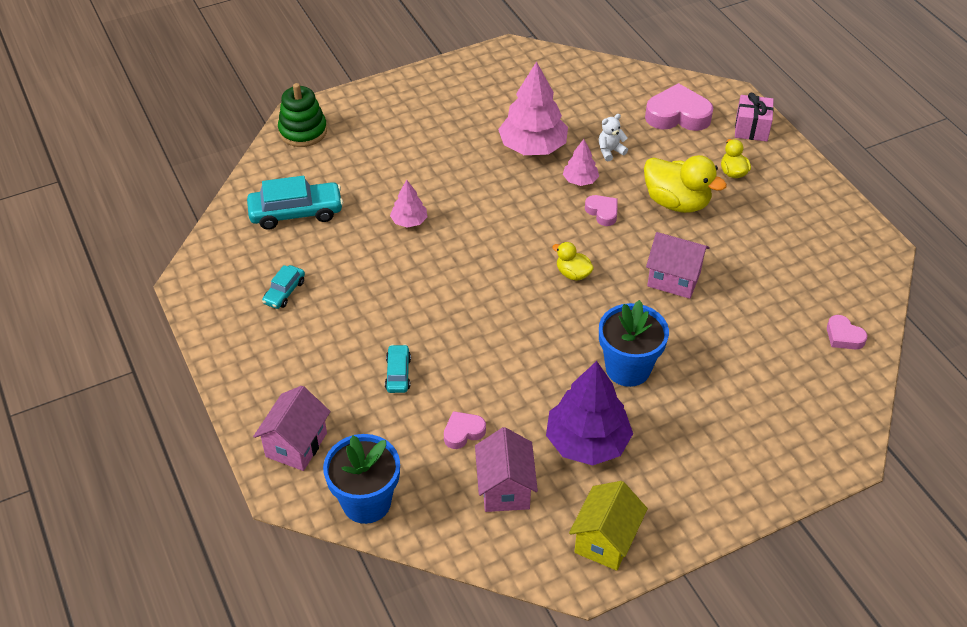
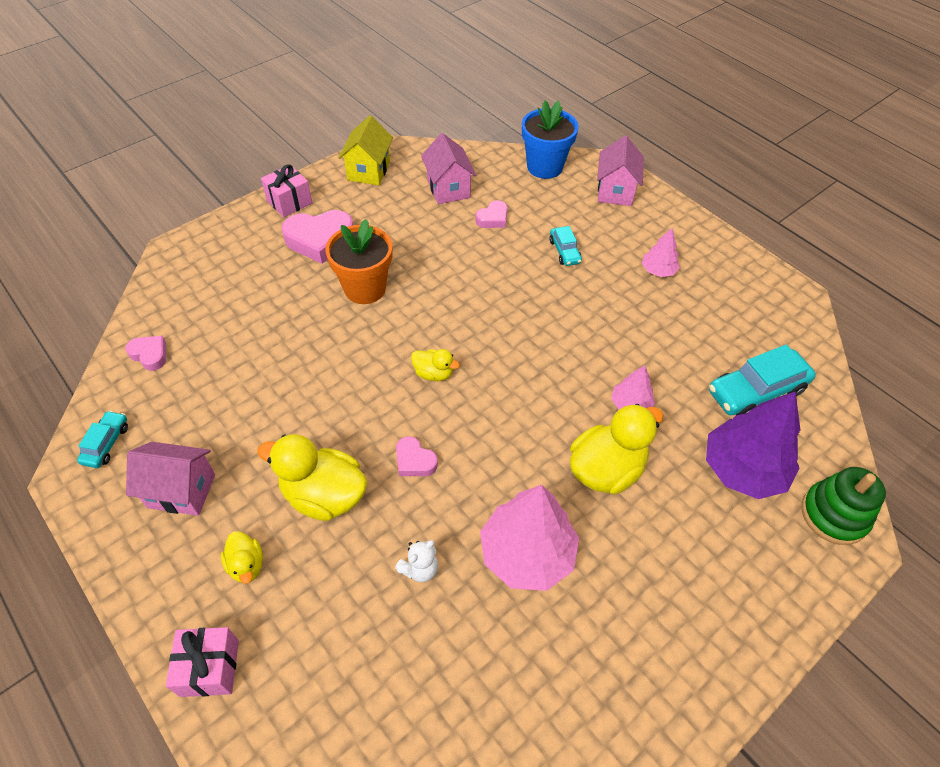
camera: 165 degrees right, 5 degrees up
(284, 292) = (706, 303): turquoise car -> turquoise car (106, 444)
(453, 182) = (606, 469): none -> yellow duck
(580, 180) = (451, 506): pink tree -> pink tree (658, 270)
(587, 442) = (392, 227): purple tree -> purple tree (743, 469)
(628, 368) = (365, 288): blue flower pot -> orange flower pot
(674, 279) = (324, 387): pink house -> pink house (181, 491)
(677, 115) = (326, 673): pink heart -> pink heart (320, 240)
(713, 505) = (289, 202): none -> pink gift

